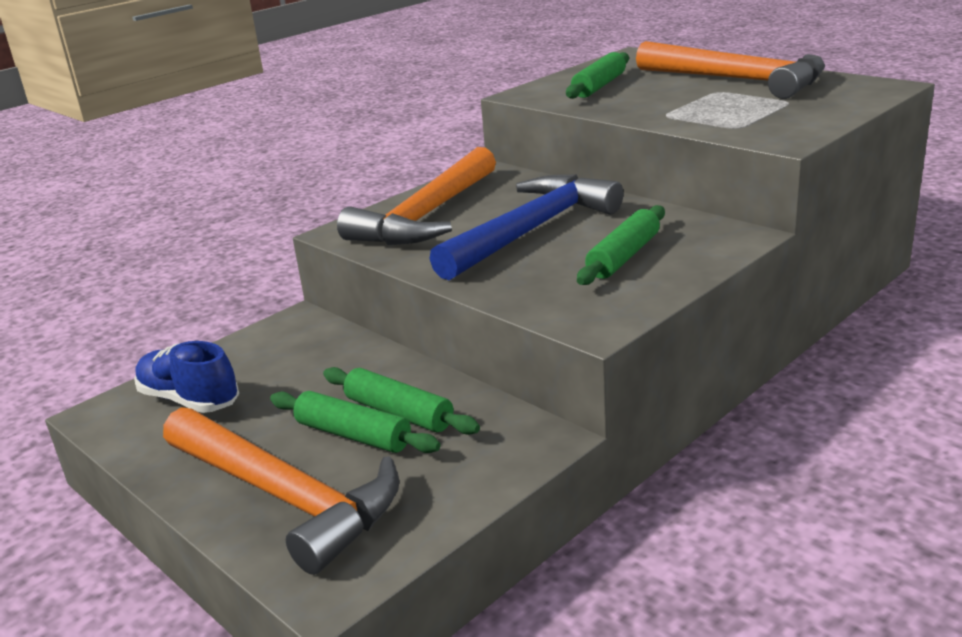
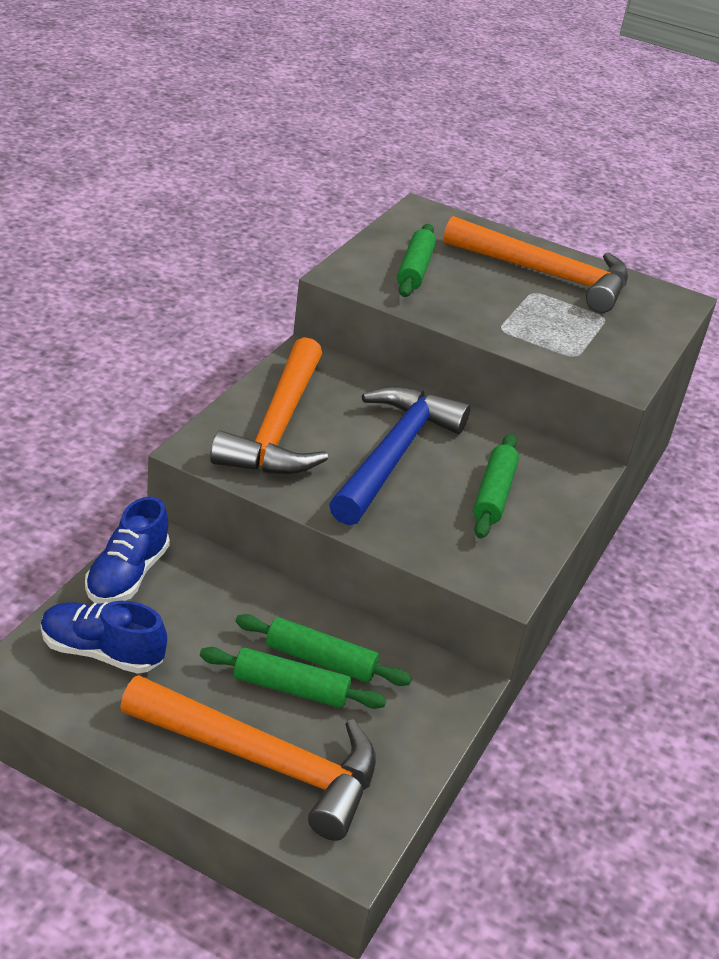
camera: 25 degrees left, 10 degrees up
(254, 344) = (127, 575): none -> blue shoe

